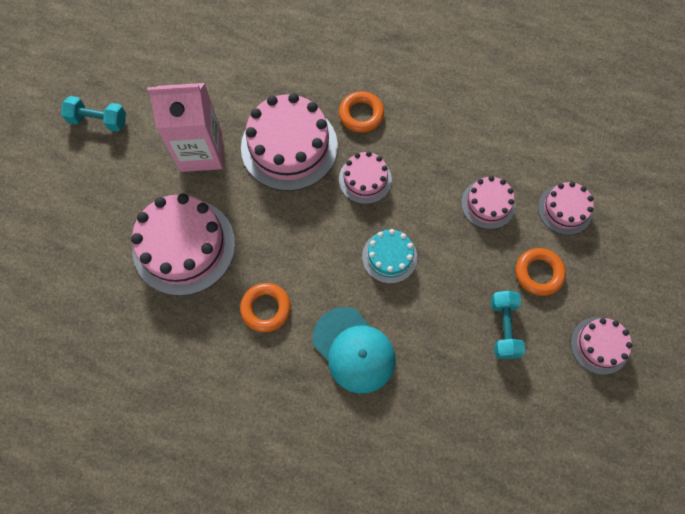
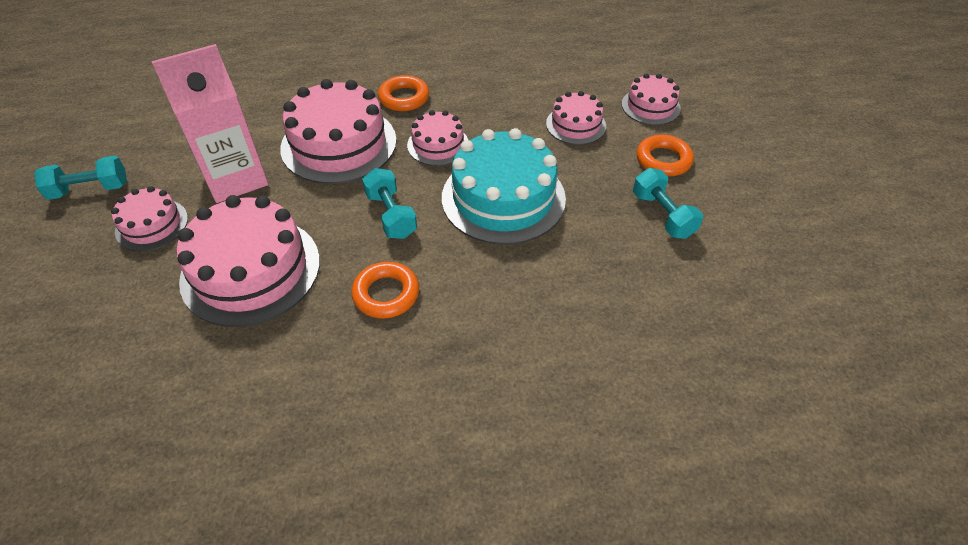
camera: 25 degrees left, 20 degrees down
(299, 237) = (391, 215): none -> turquoise dumbbell
(354, 350) = (515, 295): turquoise cap -> none
(389, 257) = (503, 198): turquoise cake -> turquoise cake, size x1.86
(599, 345) = (764, 195): pink cake -> pink cake (152, 225)

